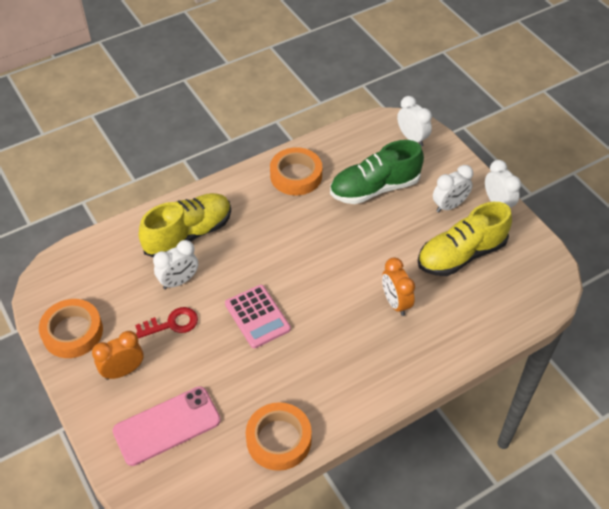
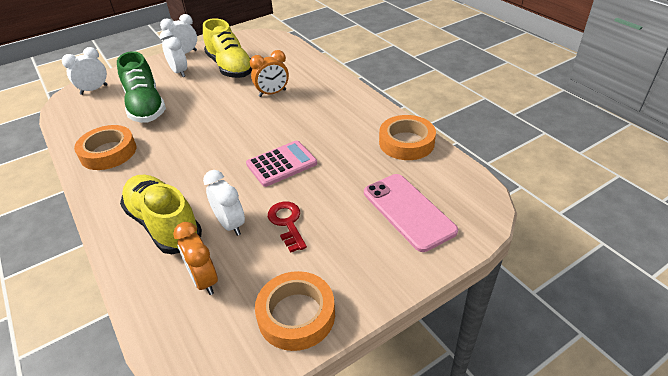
camera: 90 degrees left, 10 degrees down
(123, 371) = (349, 255): orange clock -> orange clock (204, 280)

